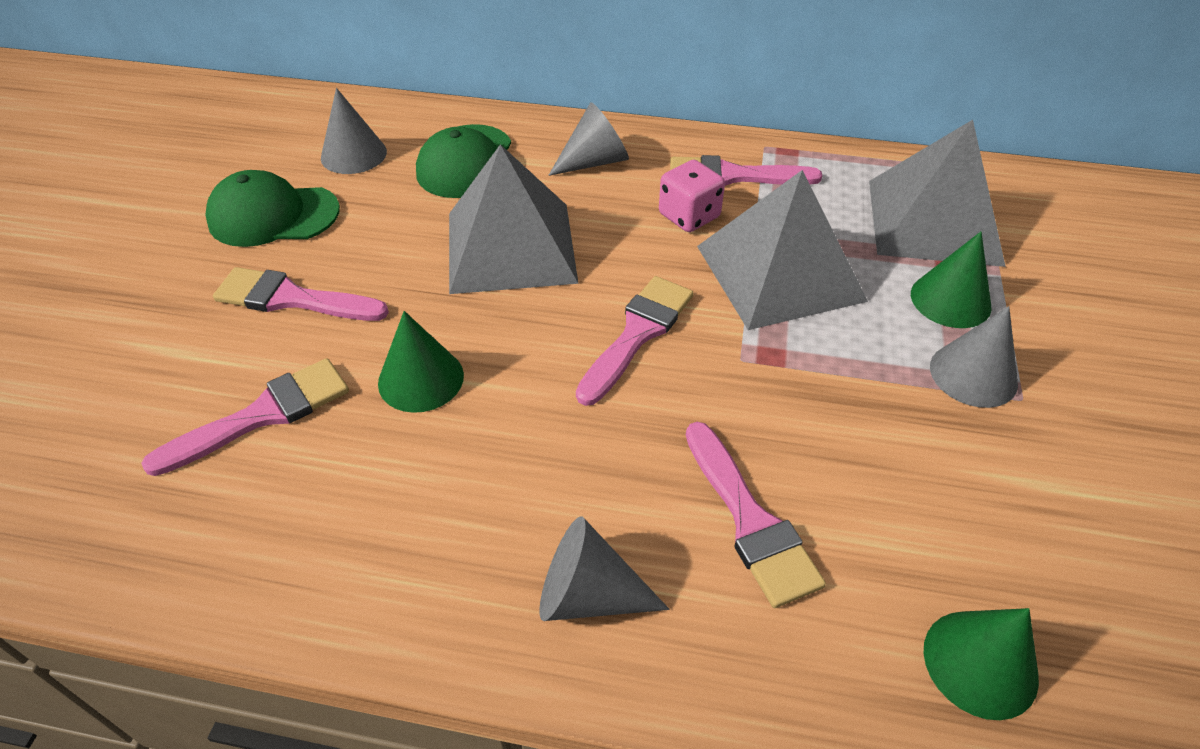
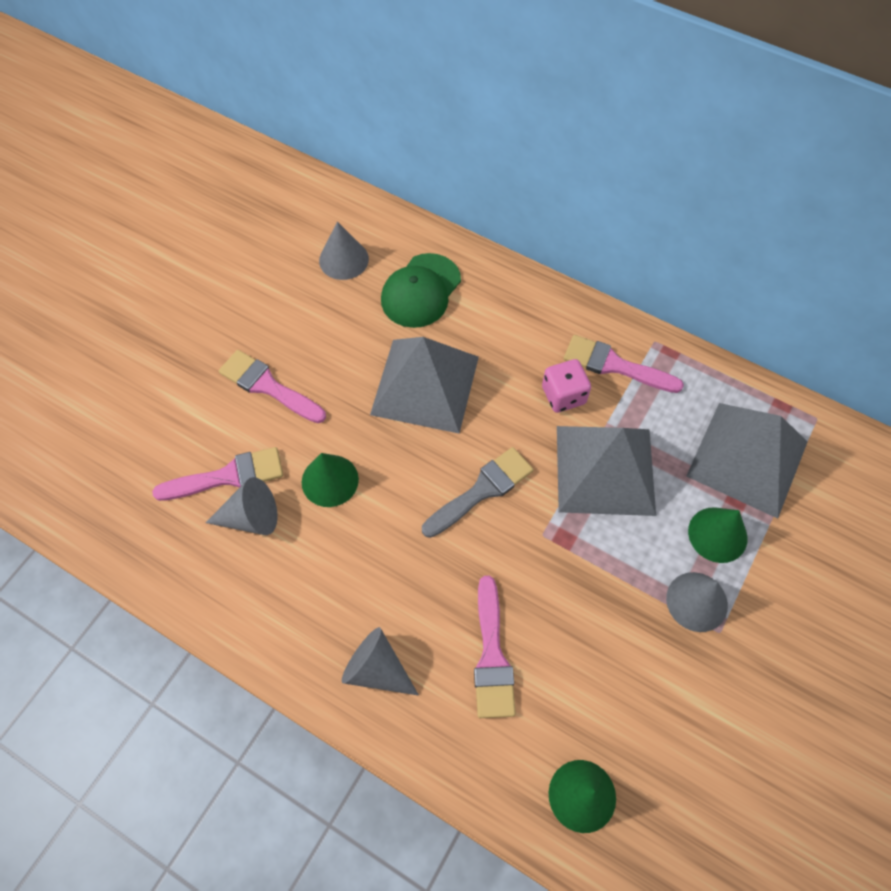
camera: 20 degrees right, 15 degrees up
(273, 215) = (274, 305): green cap -> none
(595, 161) = (516, 319): grey cone -> grey cone (251, 517)
(637, 334) = (482, 490): pink brush -> grey brush

